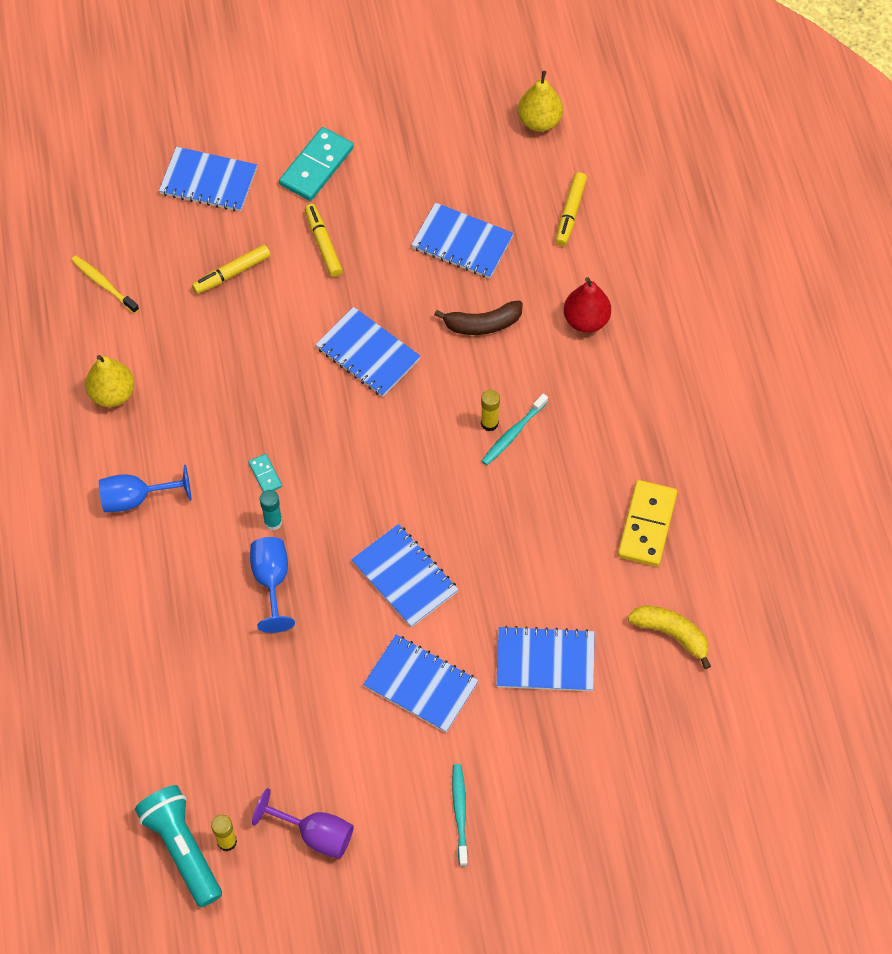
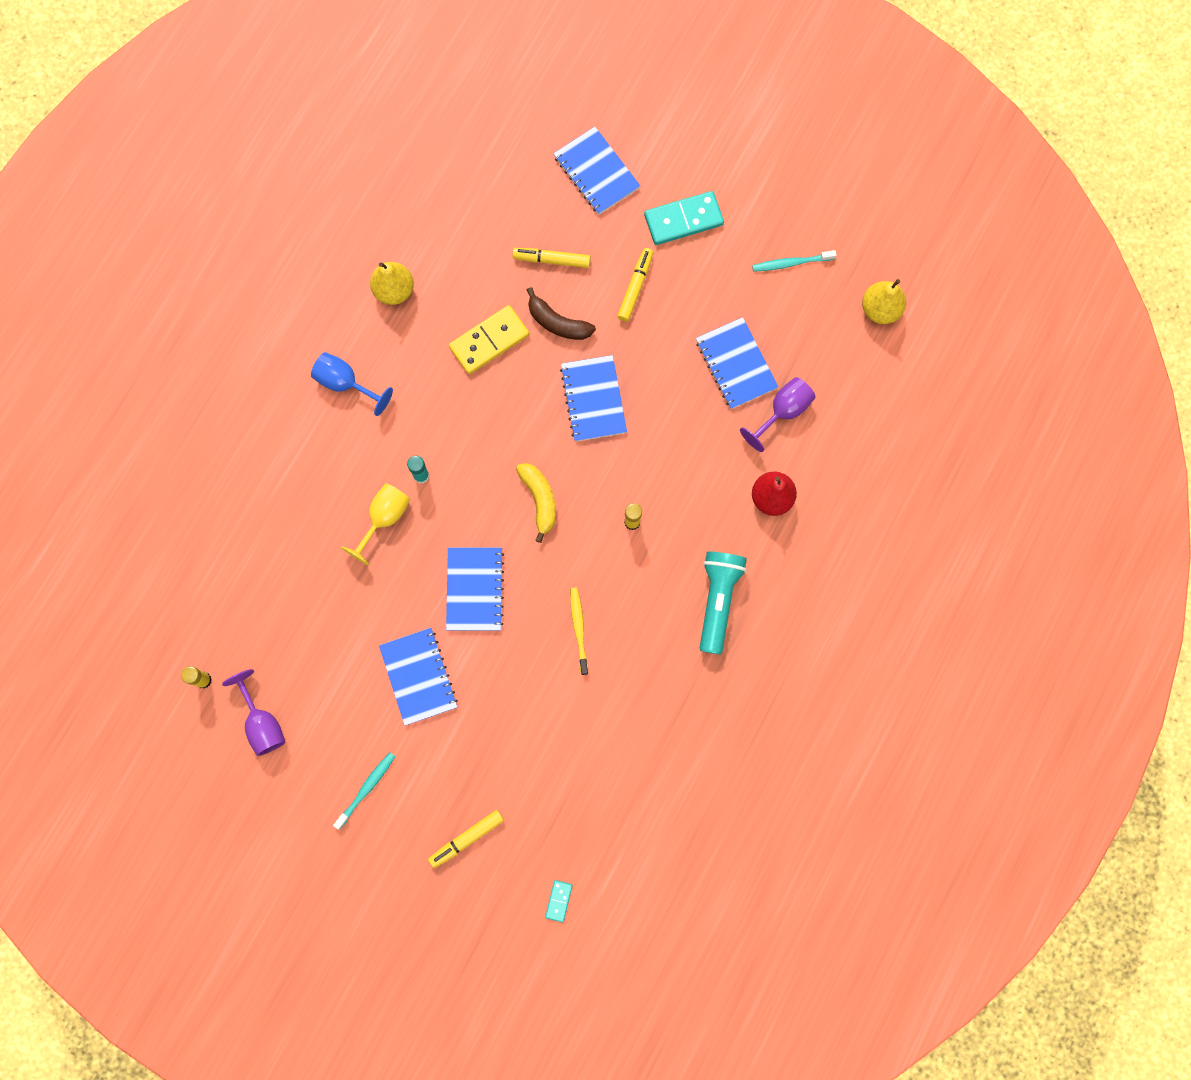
camera: 40 degrees right, 15 degrees up
(104, 284) = (457, 199): yellow toothbrush -> yellow toothbrush (579, 629)
(182, 849) = (172, 661): turquoise flashlight -> turquoise flashlight (717, 600)
(265, 475) = (445, 435): turquoise domino -> turquoise domino (558, 901)
(271, 581) = (384, 519): blue goblet -> yellow goblet
(482, 324) = (694, 441): brown banana -> brown banana (557, 322)
(513, 433) = (642, 543): turquoise toothbrush -> turquoise toothbrush (791, 263)
(533, 250) = (783, 412): none -> purple goblet
(545, 660) = (516, 730): blue notebook -> none
(570, 212) = (837, 402): yellow marker -> yellow marker (467, 838)
(647, 525) = (674, 690): yellow domino -> yellow domino (489, 341)
(671, 634) = (619, 784): yellow banana -> yellow banana (539, 500)

